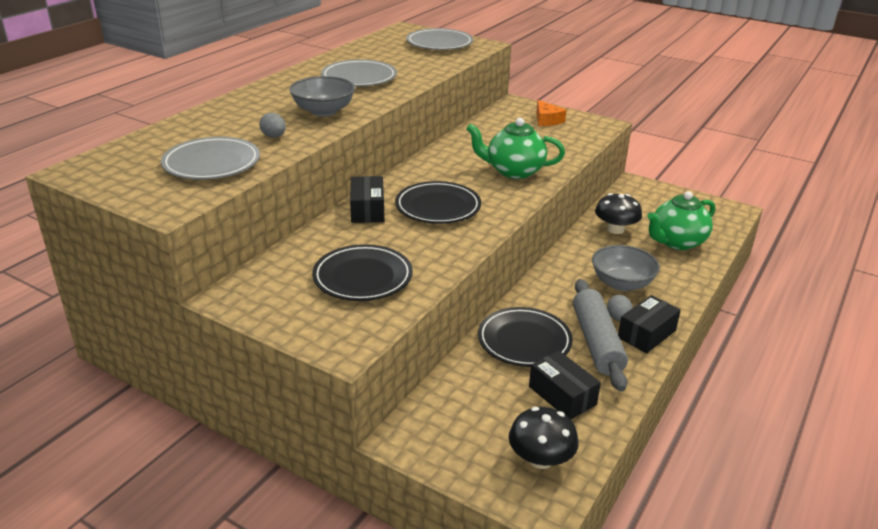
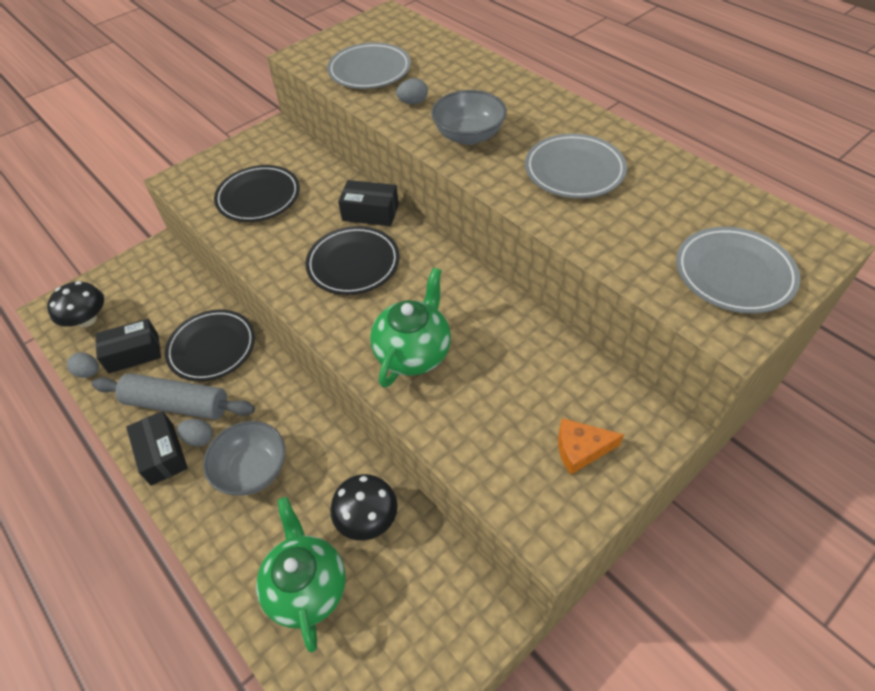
camera: 110 degrees right, 20 degrees up
(605, 421) = (89, 372): none -> grey egg

